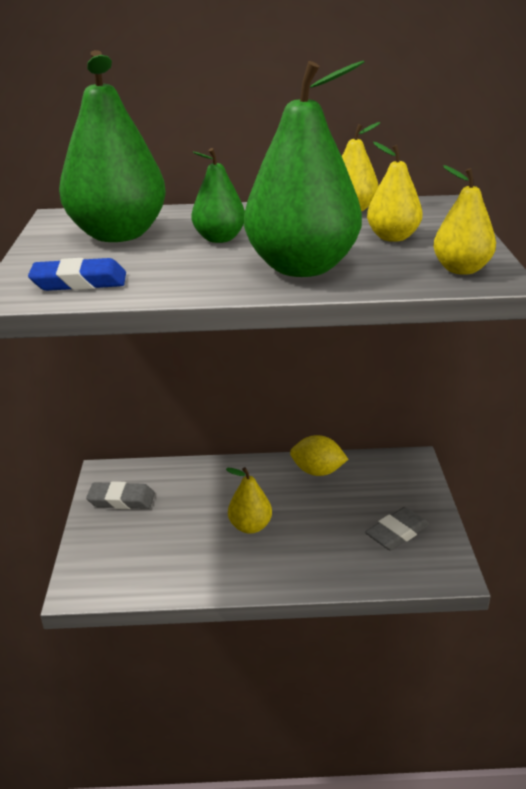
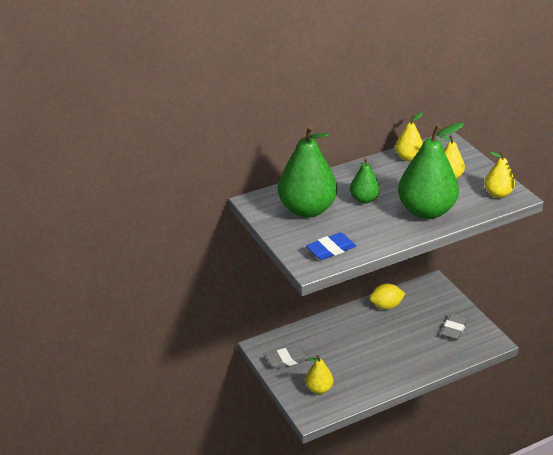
camera: 25 degrees left, 5 degrees up
(250, 526) = (374, 351): yellow pear -> yellow pear (319, 389)

